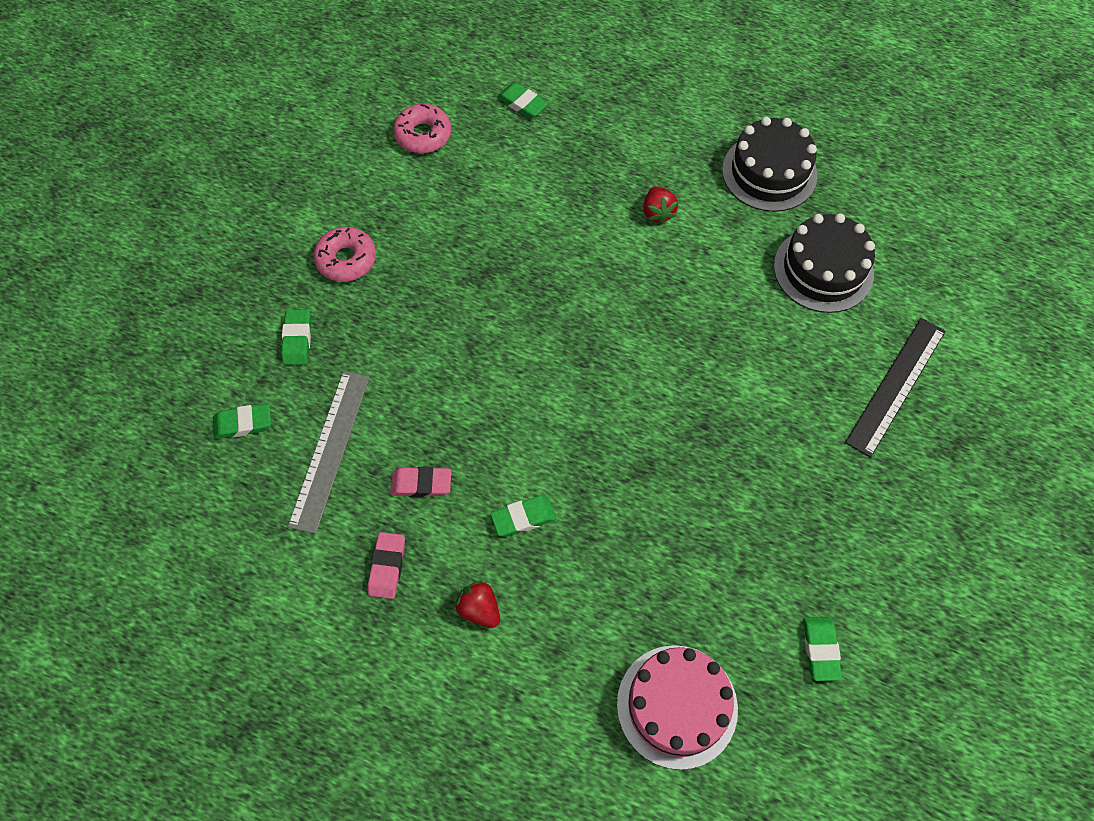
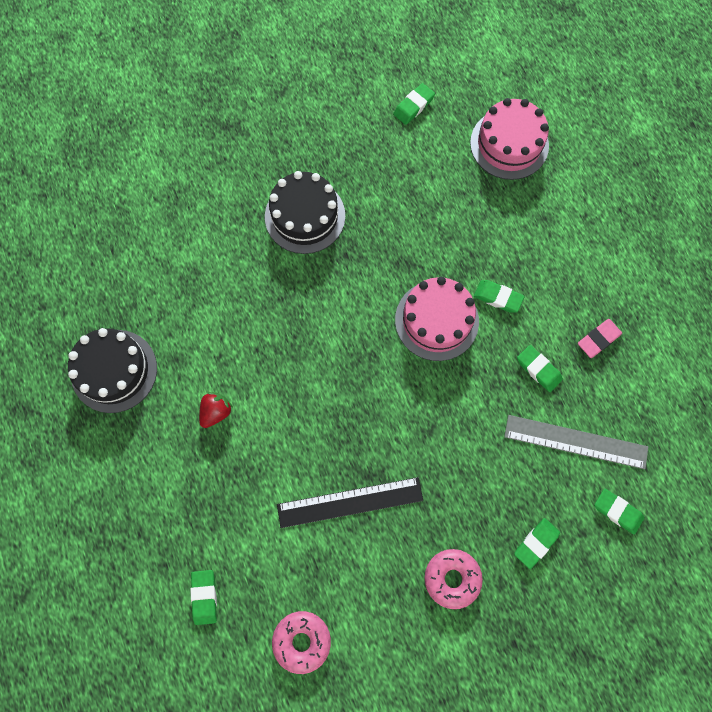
camera: 135 degrees left, 10 degrees up
(330, 449) = (575, 442): grey ruler -> grey ruler turned 45 degrees clockwise
(421, 484) = (538, 369): pink eraser -> green eraser
(479, 609) = (566, 272): red strawberry -> none
(559, 443) = (436, 320): none -> pink cake
(823, 269) = (168, 277): black cake -> black cake (305, 216)
(896, 386) = (218, 180): black ruler -> black ruler (350, 502)

